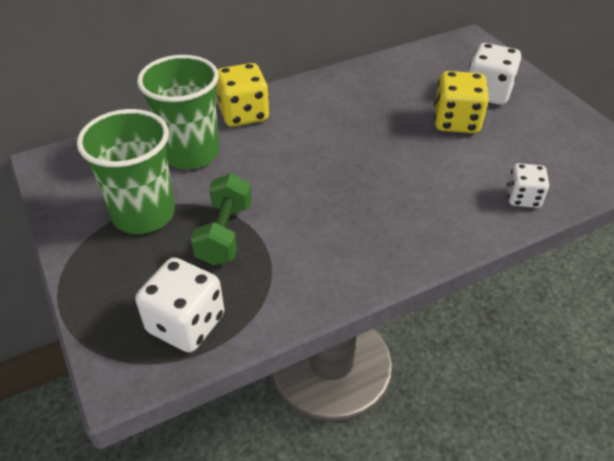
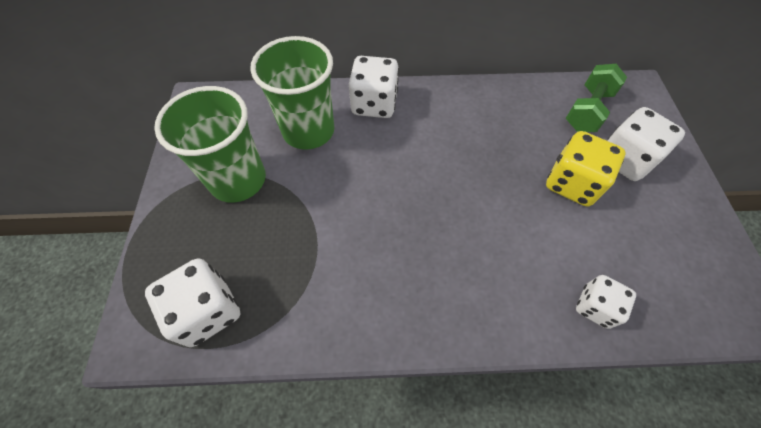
camera: 25 degrees right, 15 degrees up
(224, 233) = (289, 228): green dumbbell -> green dumbbell (587, 110)
(243, 114) = (374, 104): yellow dice -> white dice

